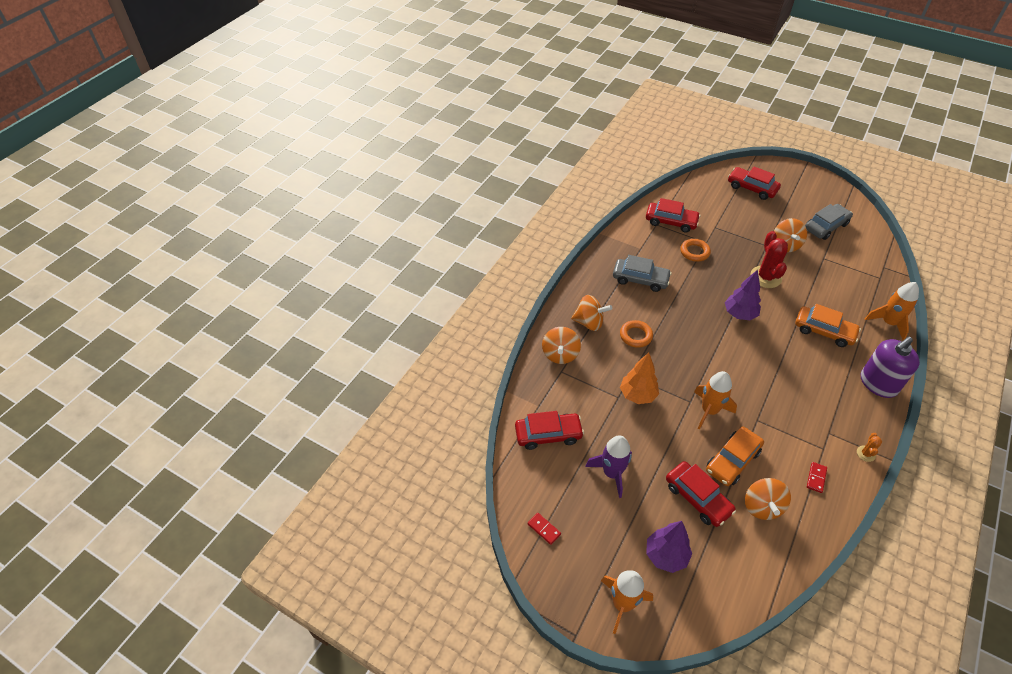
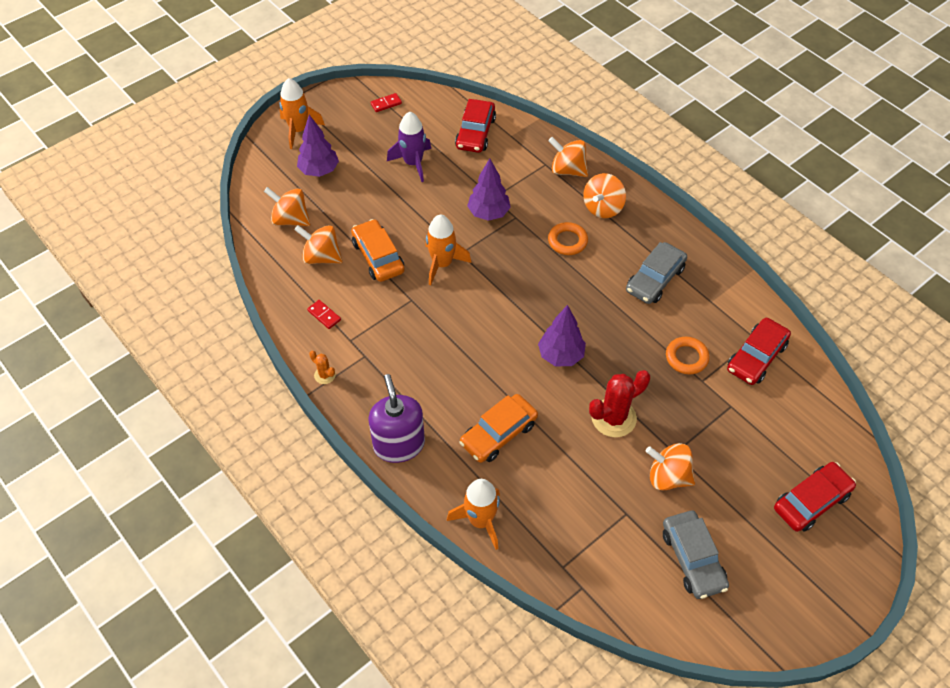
camera: 110 degrees right, 5 degrees up
(637, 395) = (488, 213): orange tree -> purple tree
(697, 498) = (356, 213): red car -> none
(739, 554) = (290, 219): none -> orange spinning top
(765, 277) = (613, 418): red cactus -> red cactus turned 45 degrees counterclockwise

